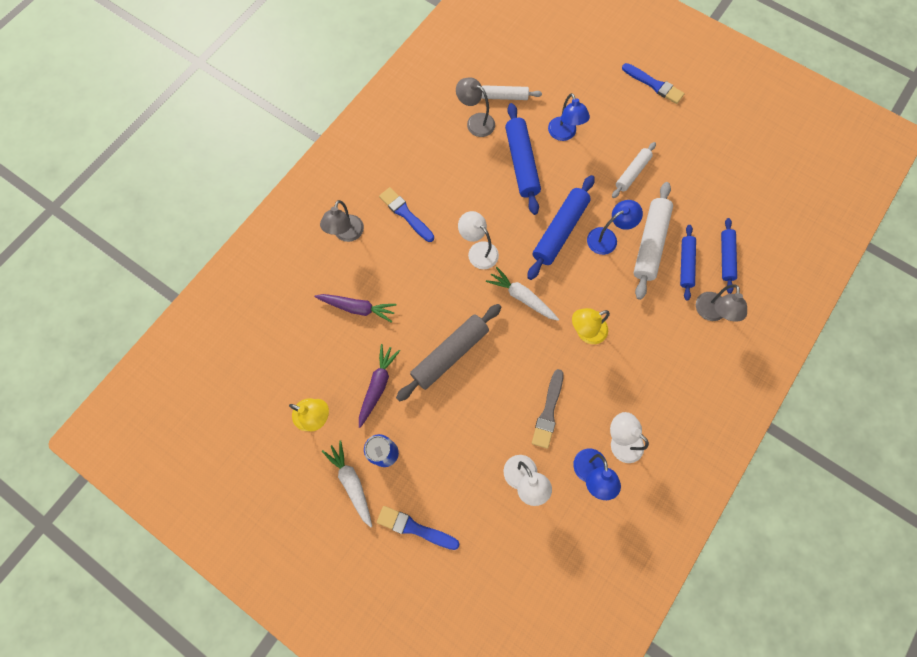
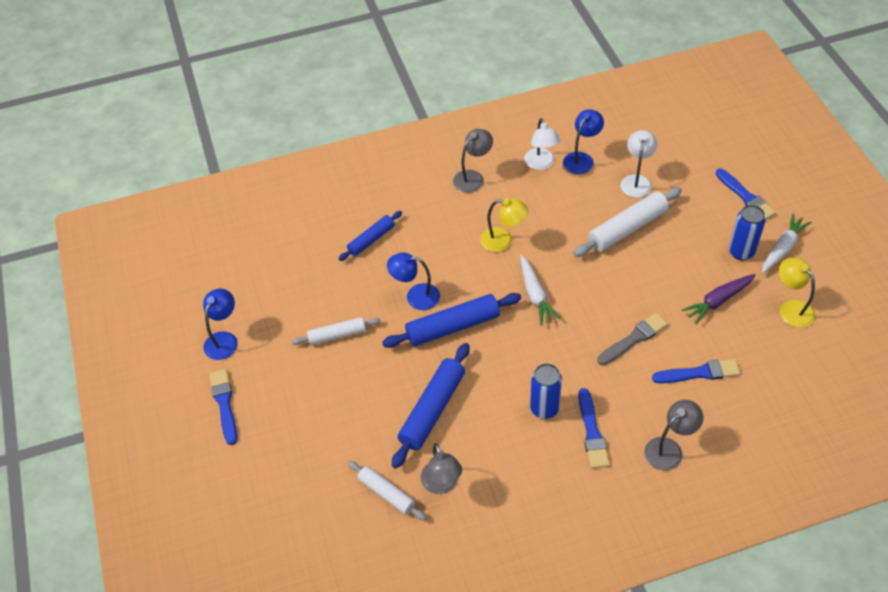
camera: 140 degrees left, 20 degrees down
(351, 483) = (782, 248): white carrot -> white carrot turned 150 degrees counterclockwise
(357, 308) = (699, 373): purple carrot -> blue brush
(449, 210) = (544, 408): none -> blue can
(450, 354) = (635, 289): grey rolling pin -> none
(478, 251) = (544, 355): white lamp -> none
(548, 412) = (582, 208): grey brush -> grey brush (634, 339)
(564, 134) = (363, 411): blue lamp -> blue lamp (224, 339)
(650, 243) = (384, 271): white rolling pin -> white rolling pin (627, 228)
(710, 313) = (389, 198): grey lamp -> grey lamp (473, 177)
(726, 257) = (333, 226): blue rolling pin -> none

